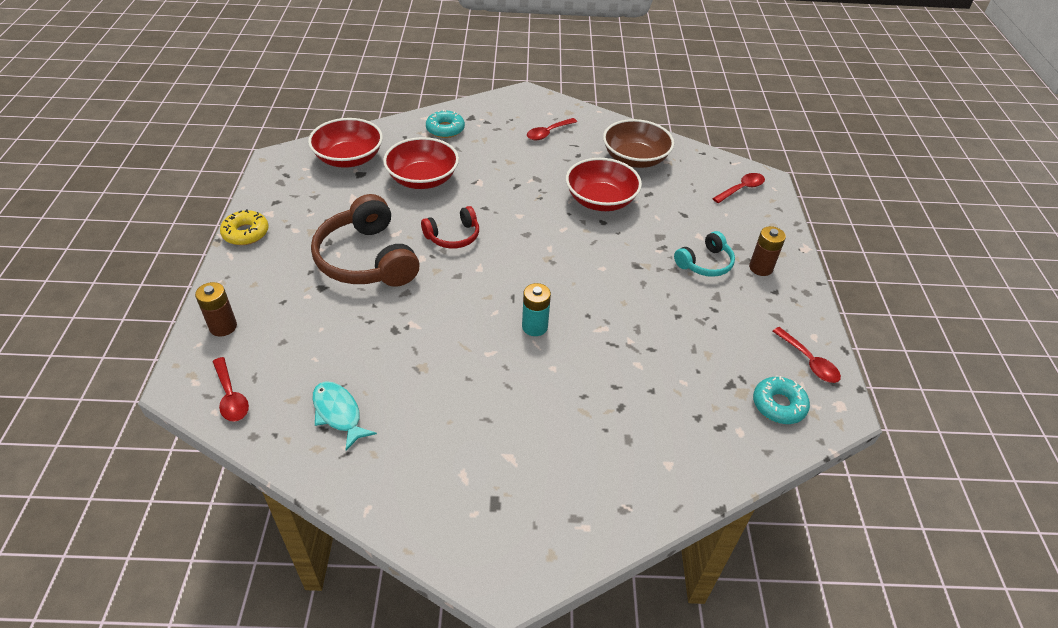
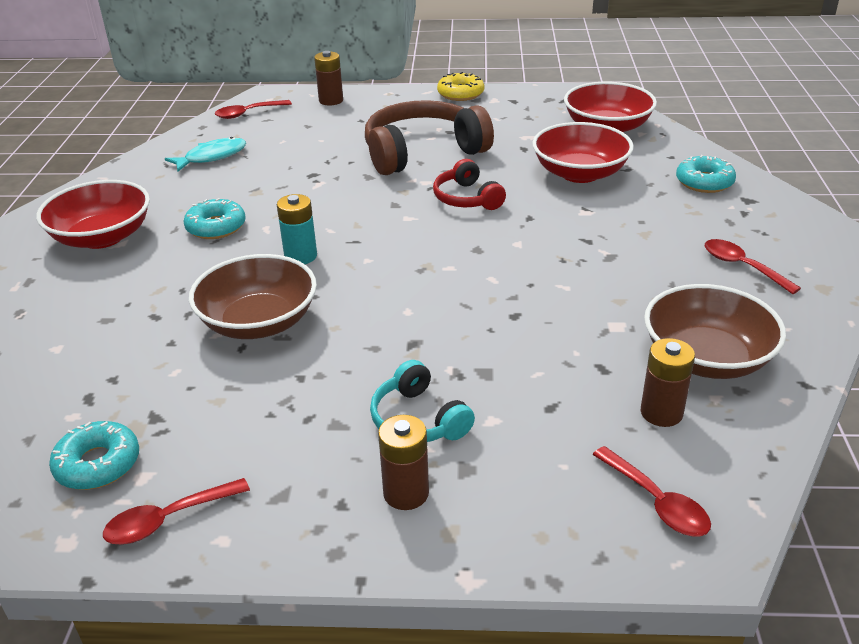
camera: 95 degrees right, 10 degrees down
(485, 388) = (216, 227): none -> turquoise donut
(600, 200) = (570, 315): red bowl -> red bowl (102, 237)
(622, 343) = (258, 322): none -> brown bowl
(681, 179) = (661, 413): none -> brown battery

